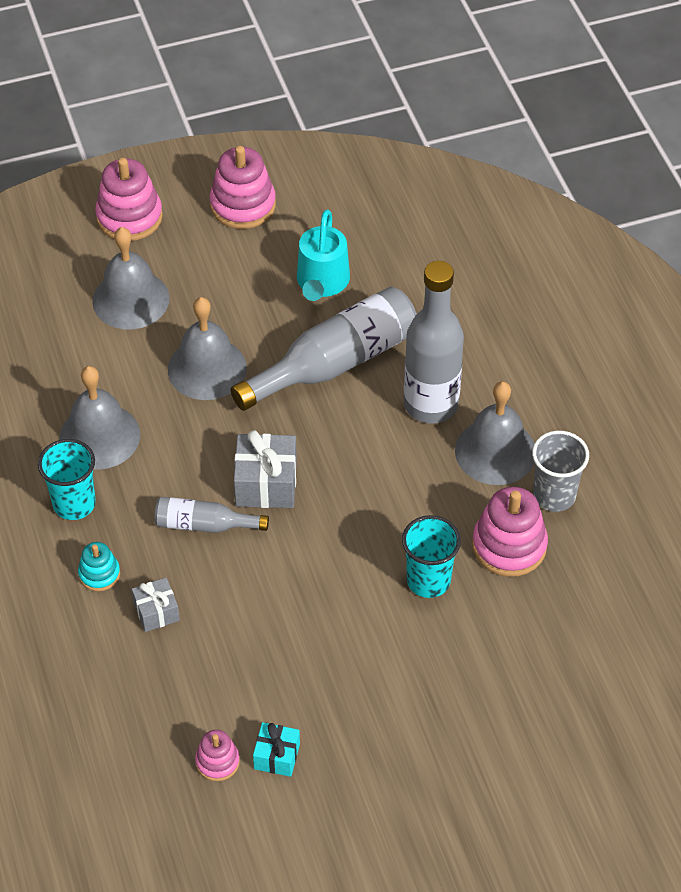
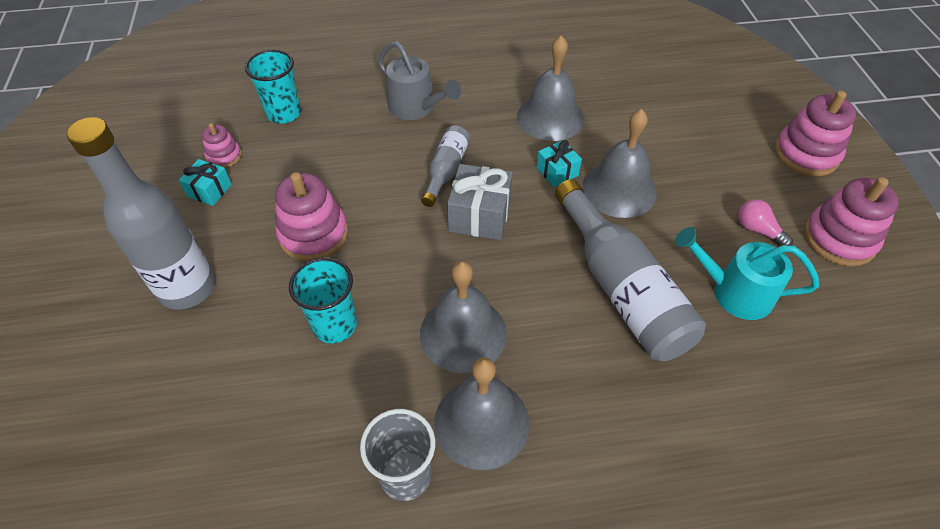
camera: 100 degrees right, 0 degrees up
(74, 504) = (485, 99): turquoise cup -> turquoise cup (284, 113)
(99, 574) = (416, 108): turquoise stacking toy -> grey watering can
(131, 299) = (702, 147): grey bell -> grey bell (463, 333)
(156, 612) = (371, 135): grey gift -> none
(189, 423) = (557, 172): none -> turquoise gift
(243, 262) = (758, 230): none -> pink light bulb
(431, 404) = (557, 367): grey bottle -> grey bottle (187, 288)
(509, 546) = (351, 409): pink stacking toy -> pink stacking toy (313, 234)

